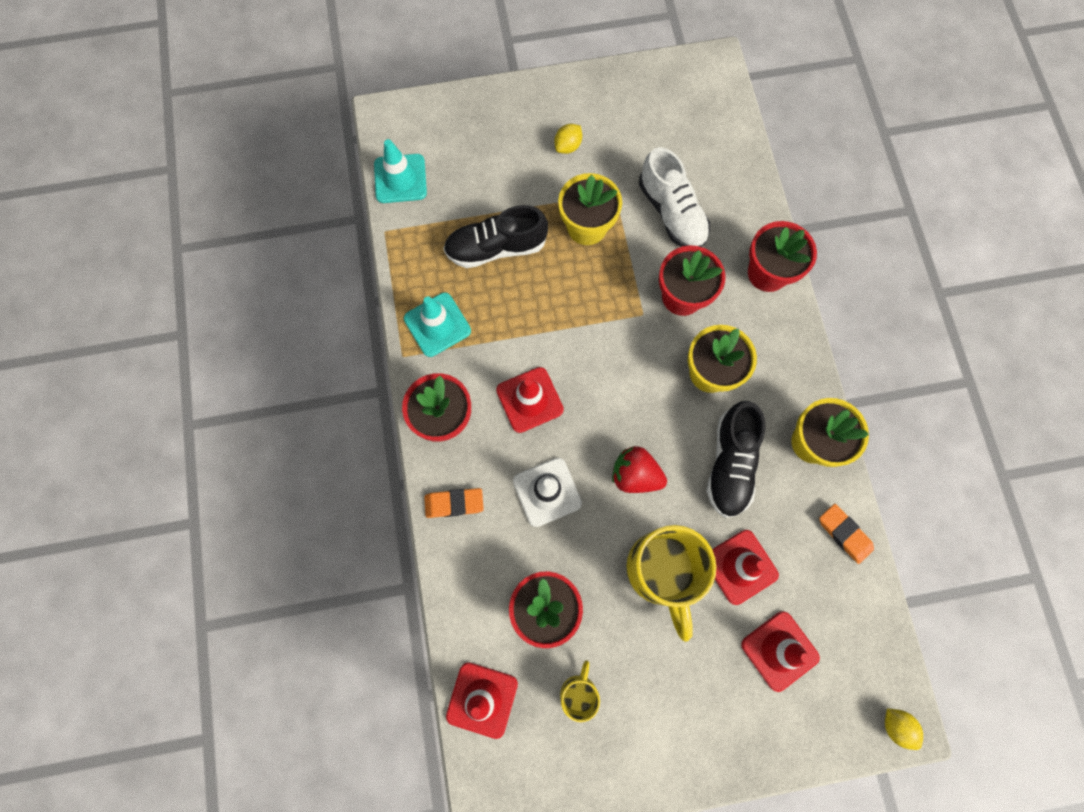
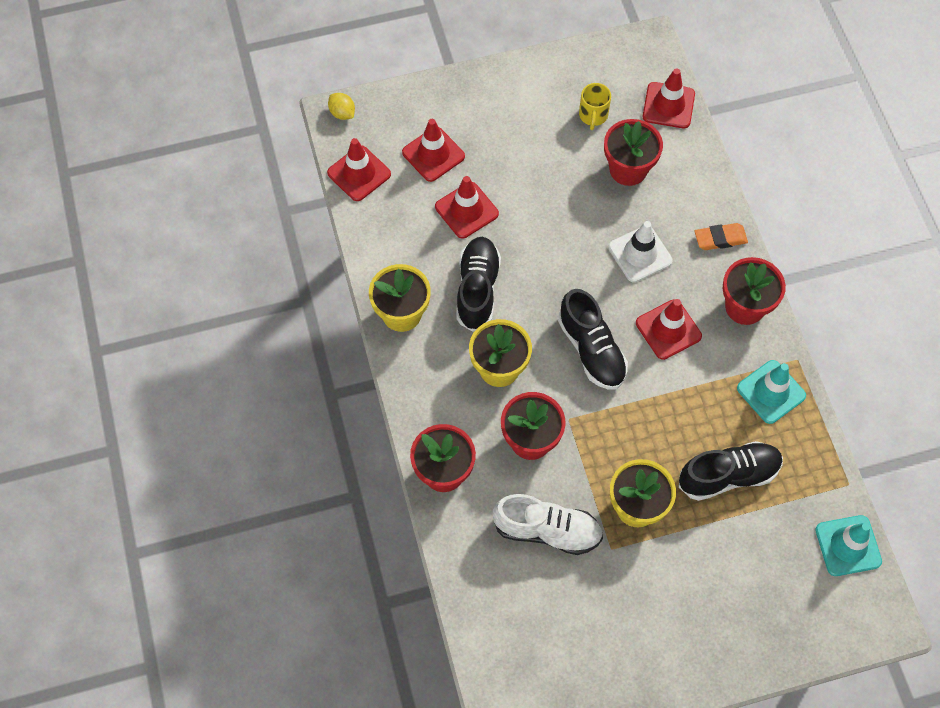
camera: 175 degrees right, 10 degrees down
(568, 146) = (670, 602): yellow lemon -> none
(613, 384) = (591, 350): none -> black shoe
(635, 475) = (563, 273): red strawberry -> none
(662, 571) = (533, 202): yellow mug -> none
(672, 213) = (547, 530): white shoe -> white shoe turned 135 degrees clockwise
(844, 534) = (376, 242): orange eraser -> none
(869, 630) = (359, 173): none -> red traffic cone

